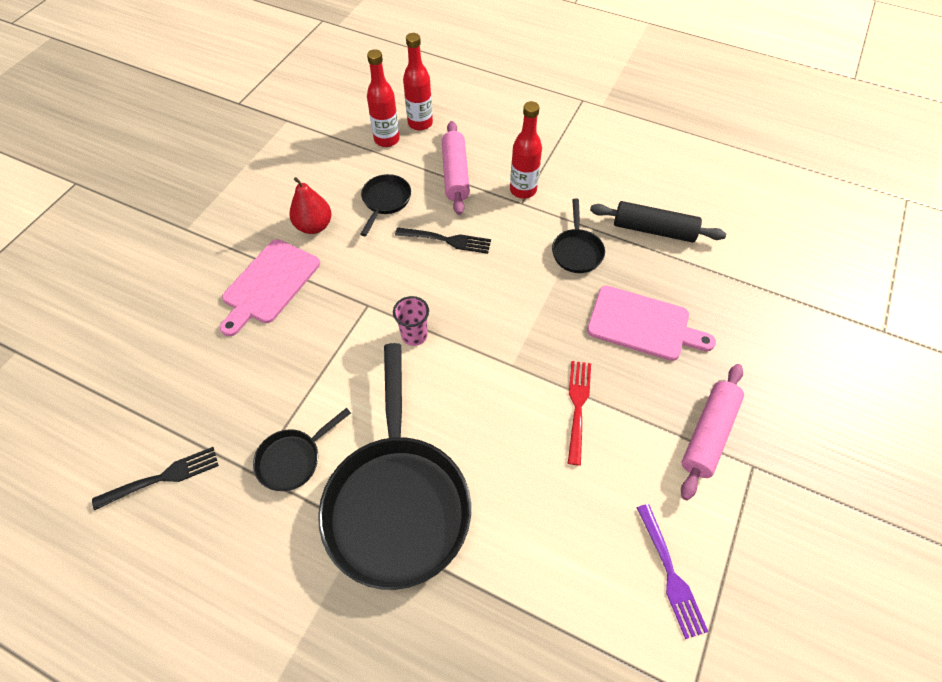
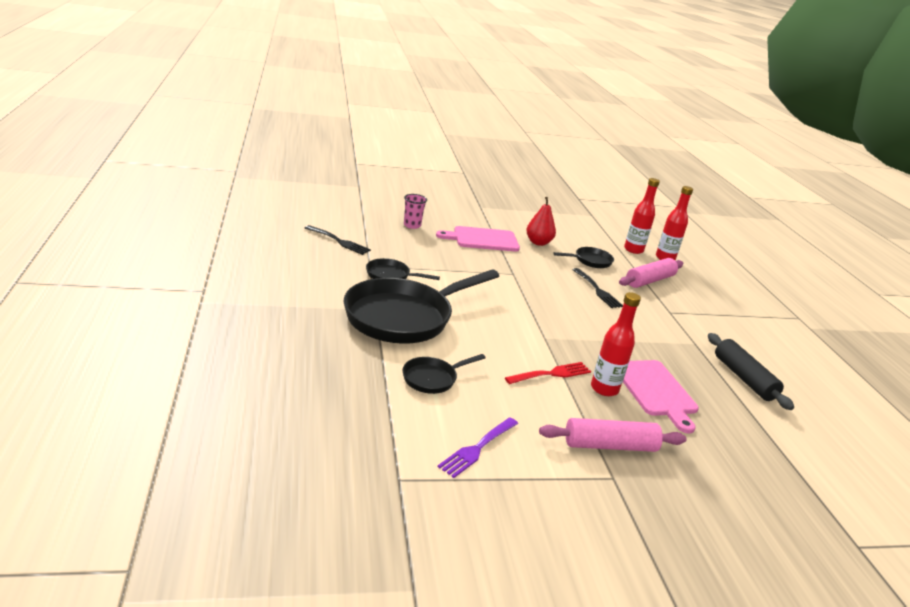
camera: 50 degrees right, 30 degrees down
(414, 335) = (516, 295): pink cup -> pink cup (412, 225)
(523, 190) = (681, 310): red bottle -> red bottle (604, 389)
(576, 251) = (669, 345): black pan -> black pan (432, 378)

